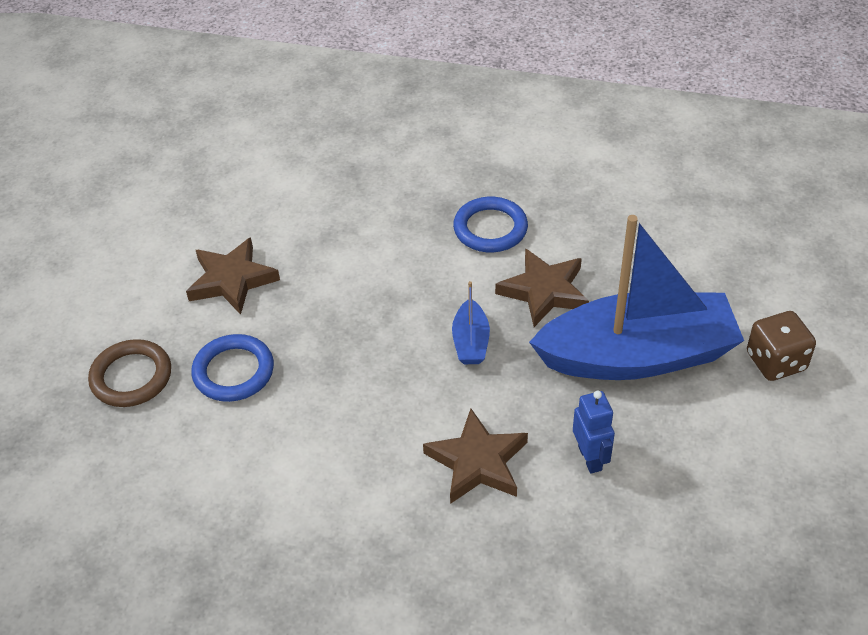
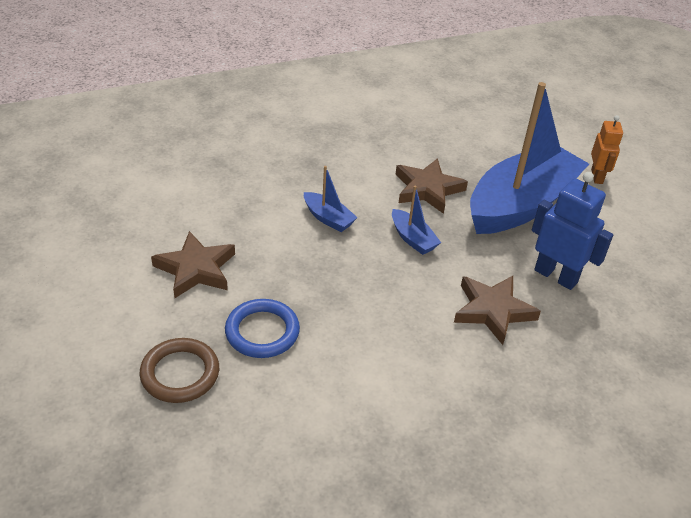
camera: 40 degrees left, 5 degrees down
(404, 280) = (328, 218): none -> blue boat
(490, 228) = (354, 164): blue ring -> none
(590, 458) = (556, 276): blue robot -> blue robot, size x1.57
(775, 361) = (597, 176): brown dice -> orange robot

